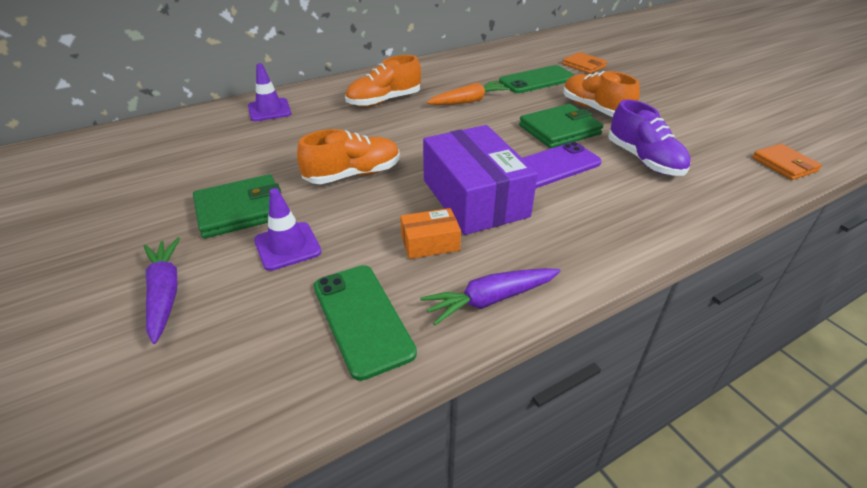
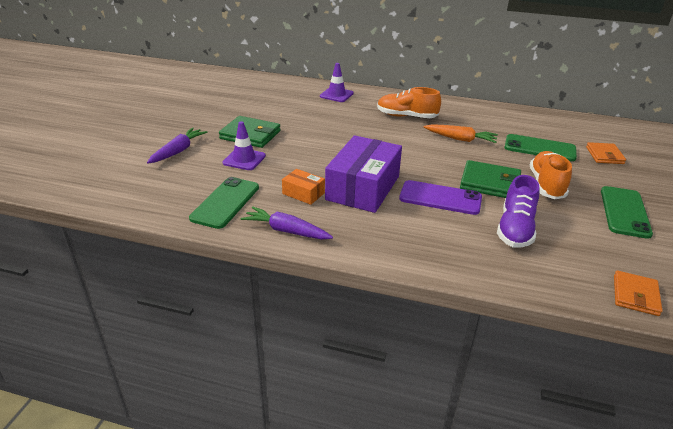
camera: 45 degrees right, 5 degrees down
(353, 175) = (322, 145): orange shoe -> none
(670, 104) = (624, 212): none -> green phone

